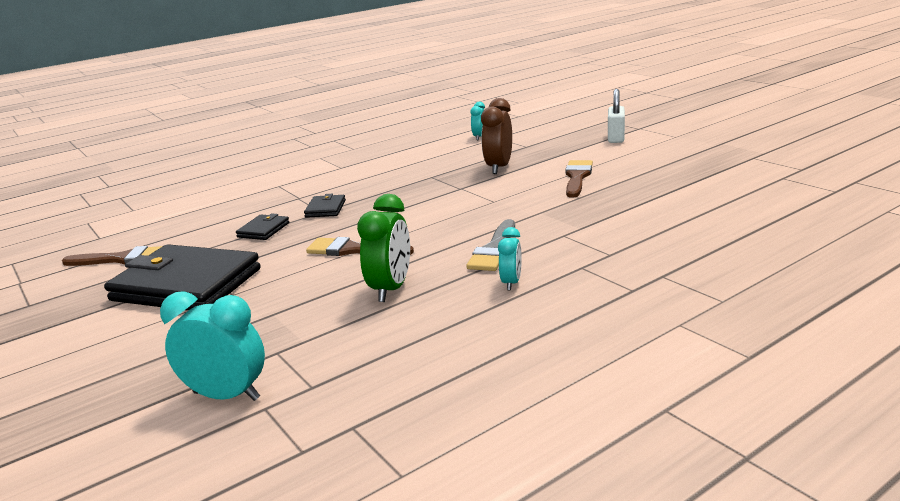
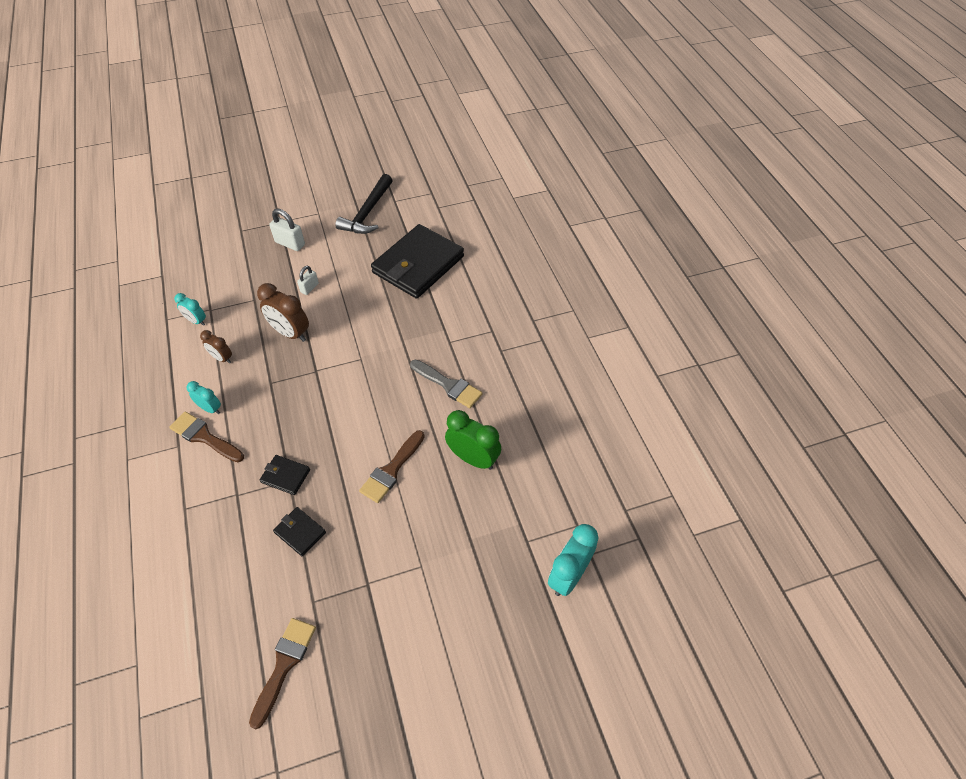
camera: 75 degrees left, 30 degrees up
(186, 285) = (382, 602): black wallet -> black wallet (418, 264)
(445, 155) = (222, 358): none -> brown clock
(511, 283) = (502, 391): turquoise clock -> turquoise clock (210, 408)
(566, 159) = (309, 288): none -> white padlock
(577, 177) = (353, 297): brown brush -> brown brush (204, 437)
(712, 152) = (368, 212): none -> black hammer

